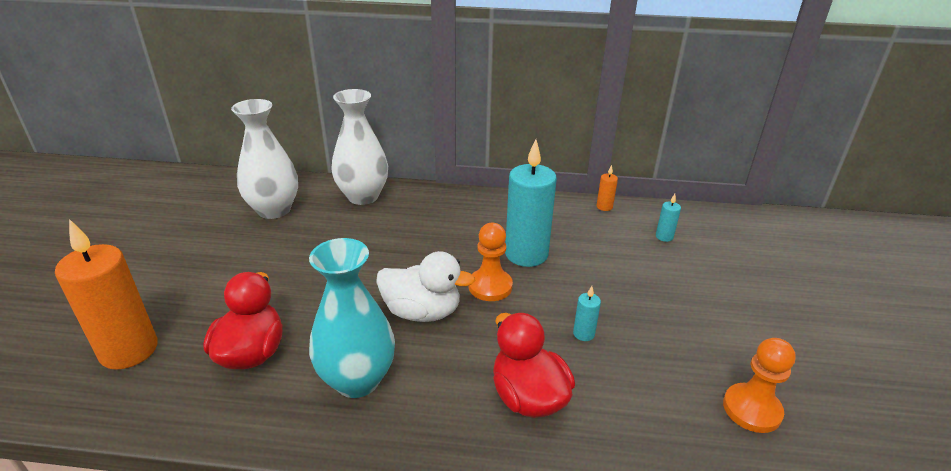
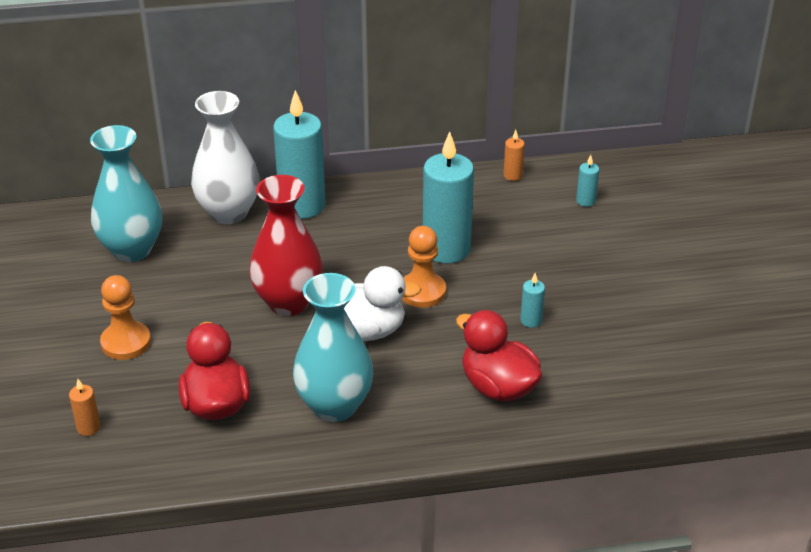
camera: 15 degrees left, 5 degrees up
(129, 350) = (88, 427): orange candle -> orange candle, size x0.42
(274, 210) = (132, 249): white vase -> turquoise vase
(370, 273) = (288, 302): none -> red vase
(422, 201) = (302, 205): none -> turquoise candle
(751, 409) = (693, 356): orange pawn -> orange pawn (126, 342)

